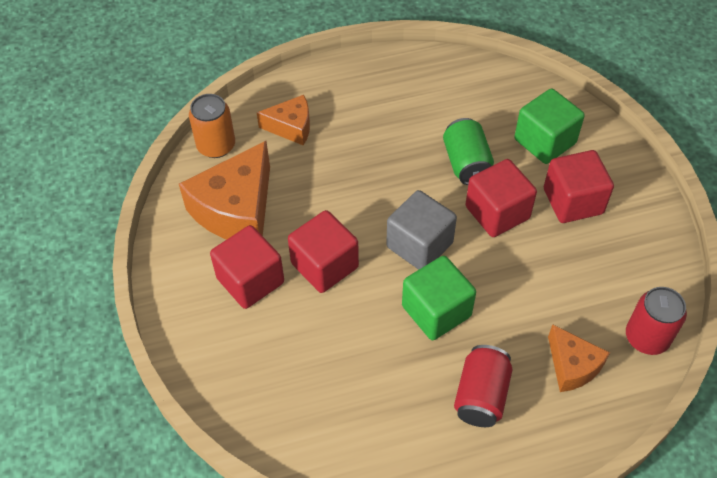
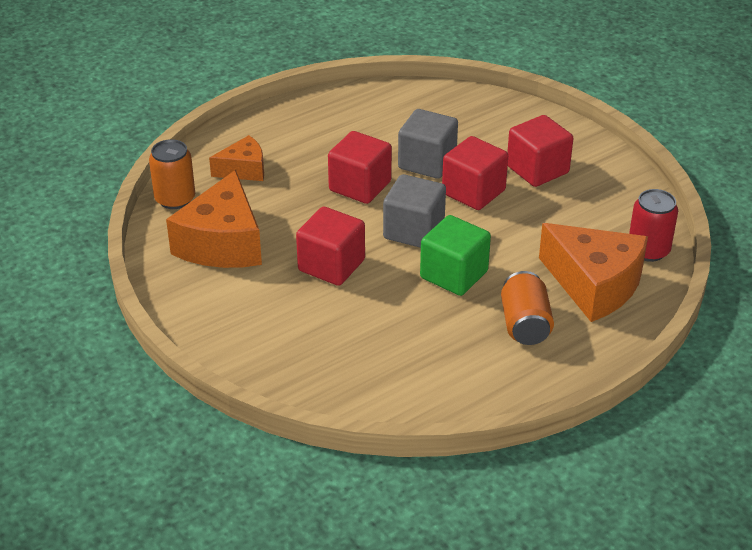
camera: 20 degrees left, 15 degrees down
(250, 280) = (265, 292): red cube -> red cube (360, 186)
(466, 163) = (427, 162): green can -> grey cube
(481, 396) = (525, 325): red can -> orange can
(544, 141) = (491, 132): green cube -> none
(572, 366) = (594, 285): orange cheese -> orange cheese, size x1.79

